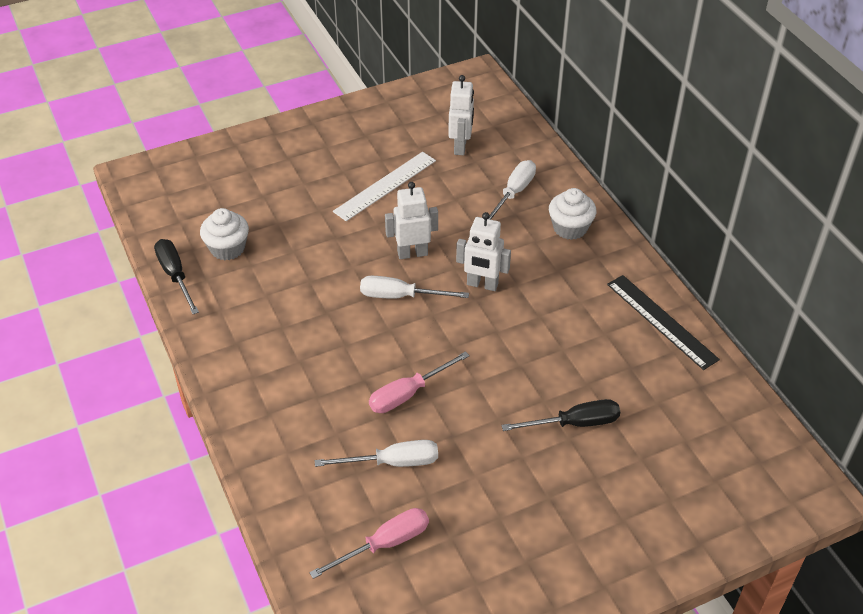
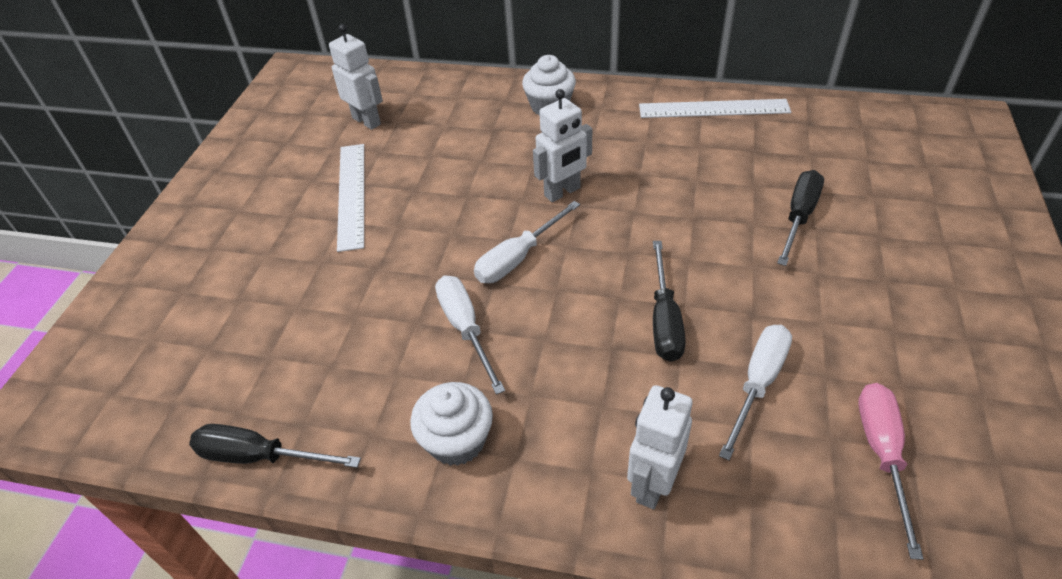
camera: 50 degrees left, 0 degrees up
(227, 248) = (279, 375): white cupcake -> white cupcake (457, 440)
(408, 394) = (664, 320): pink screwdriver -> black screwdriver
(412, 253) = (467, 220): white robot -> white robot (652, 484)
(514, 193) = (467, 118): white screwdriver -> white screwdriver (465, 328)
(661, 321) = (713, 109): black ruler -> white ruler

